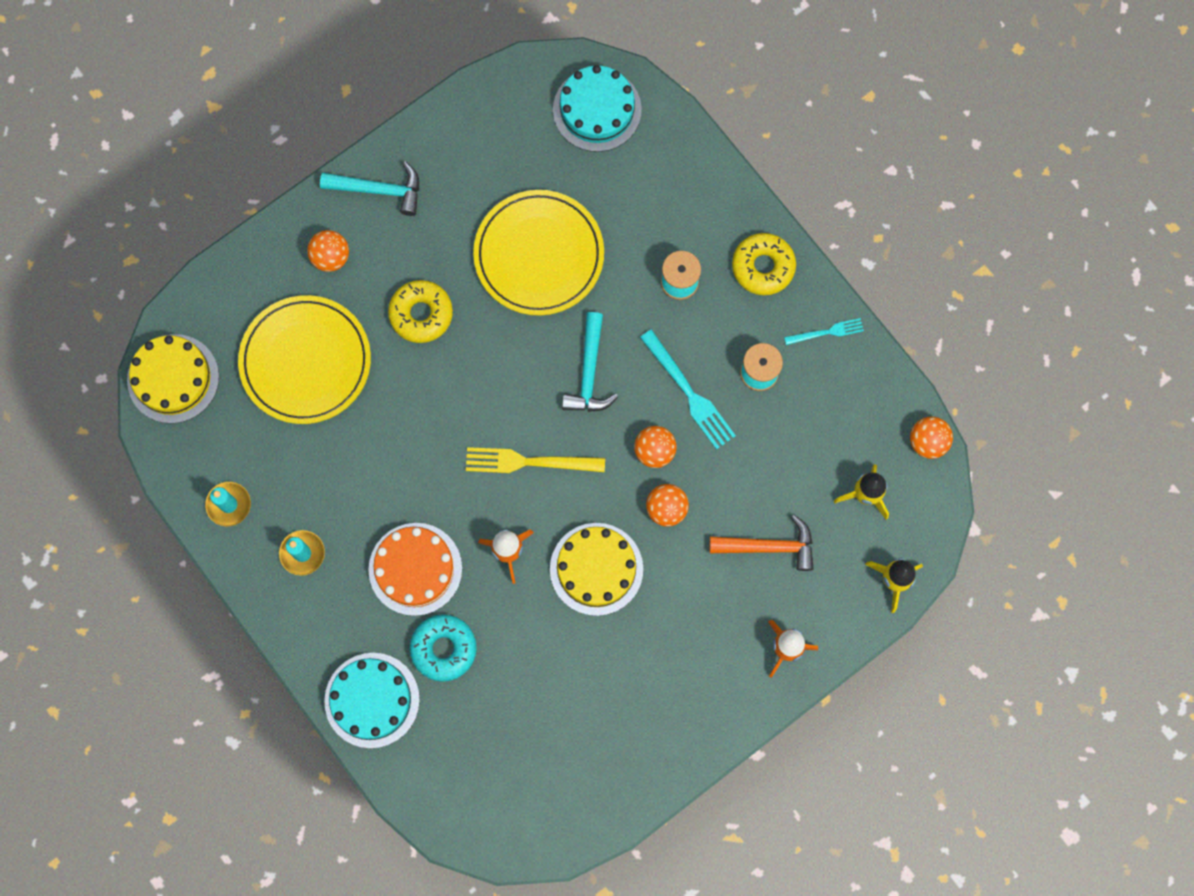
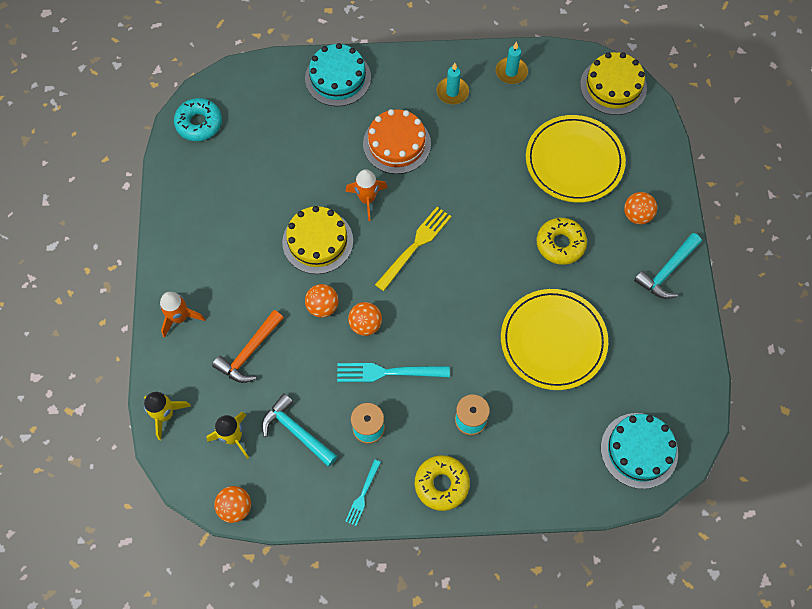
camera: 125 degrees right, 10 degrees down
(444, 648) = (337, 130): turquoise donut -> turquoise donut (199, 123)
(589, 373) = (447, 319): turquoise hammer -> turquoise hammer (296, 431)

